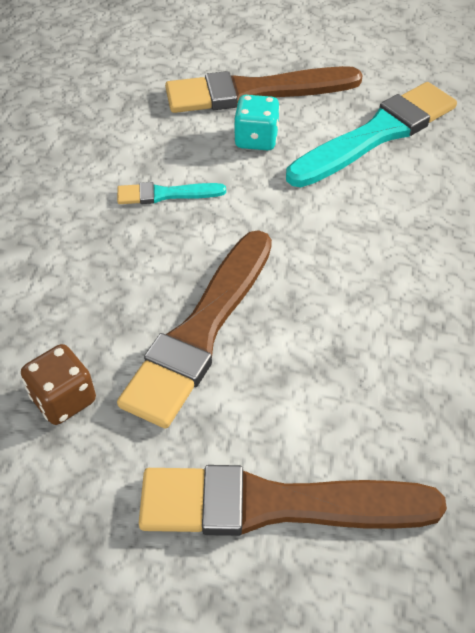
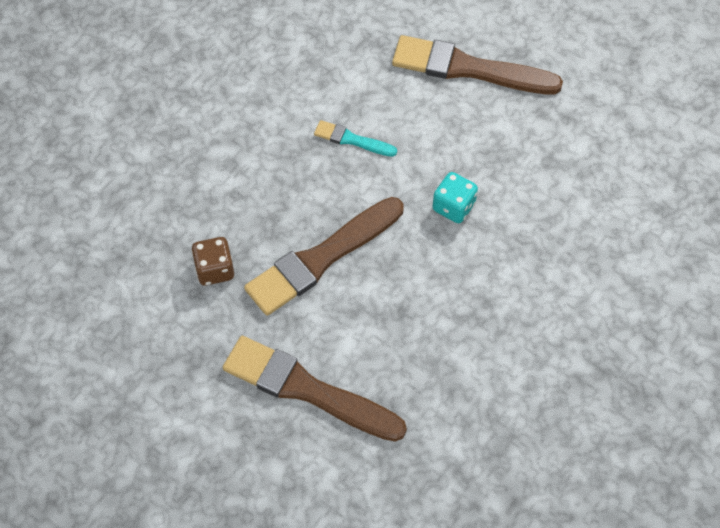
camera: 25 degrees right, 10 degrees up
(256, 139) = (444, 115): turquoise dice -> turquoise dice (453, 207)
(377, 134) = (540, 147): turquoise brush -> none

